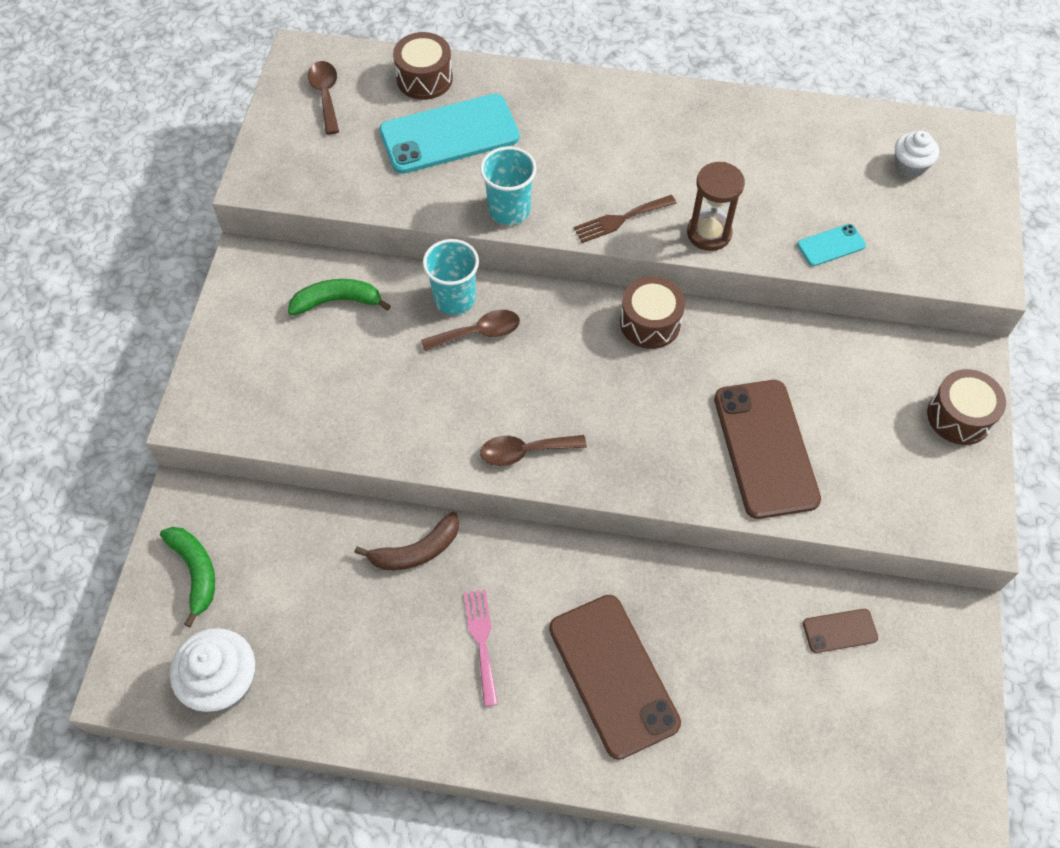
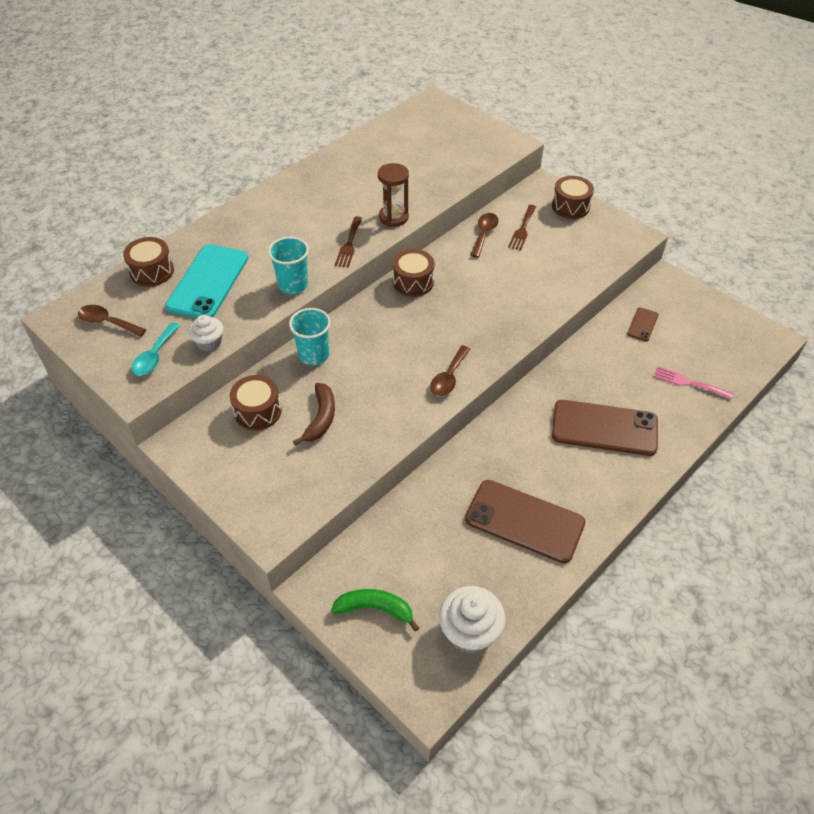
camera: 55 degrees left, 10 degrees down
(311, 164) = (154, 356): none -> turquoise spoon
(337, 301) = (258, 411): green banana -> brown drum
(416, 550) = (457, 478): brown banana -> brown banana (321, 418)
(479, 333) = (349, 356): brown spoon -> brown spoon (484, 234)
(481, 641) = (540, 477): pink fork -> pink fork (688, 383)
(765, 448) = (530, 281): brown phone -> brown phone (524, 521)
(831, 245) = (446, 181): turquoise phone -> none
(856, 385) = (522, 229): none -> brown fork
(910, 165) = (425, 131): white cupcake -> white cupcake (209, 342)

